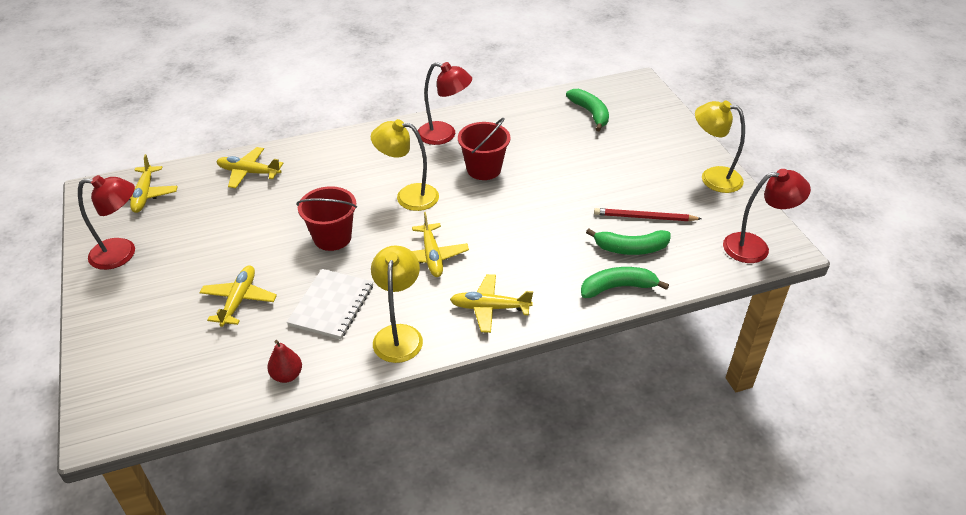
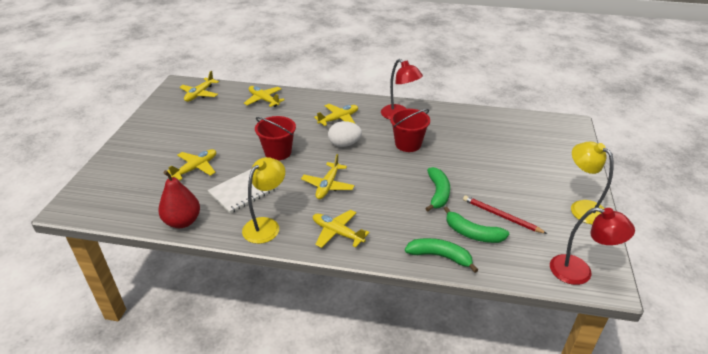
camera: 30 degrees right, 5 degrees down
(122, 253) = (162, 121): red lamp -> none
(287, 375) = (182, 221): red pear -> red pear, size x1.67
(373, 165) = (339, 119): none -> yellow plane
(408, 196) = (344, 144): yellow lamp -> white egg
(590, 113) = (516, 133): green banana -> green banana (438, 193)

